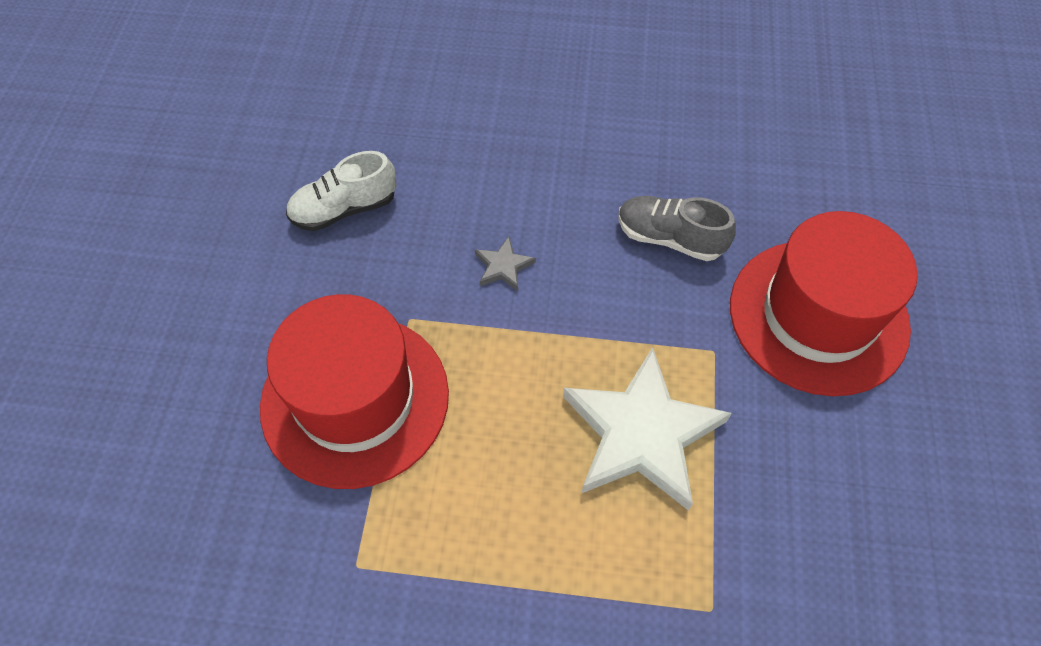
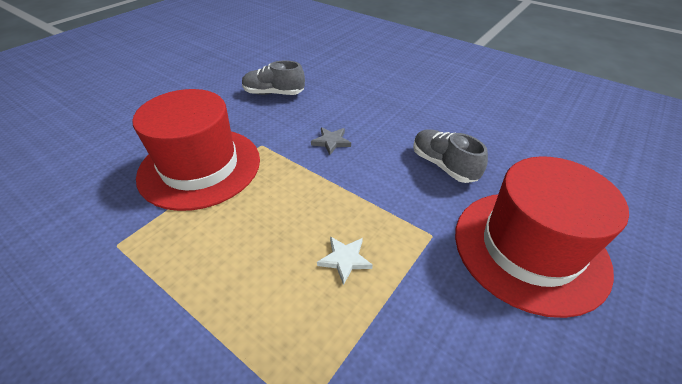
camera: 30 degrees right, 15 degrees down
(344, 209) = (274, 93): white shoe -> grey shoe
(642, 433) = (345, 259): white star -> white star, size x0.41

